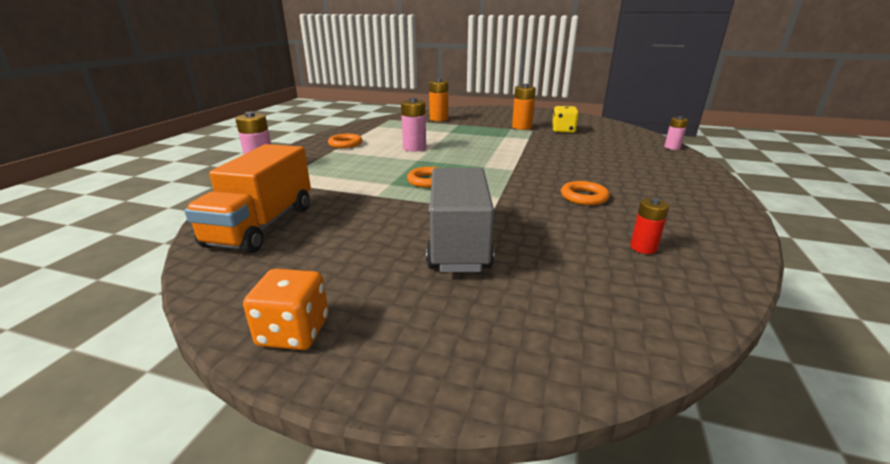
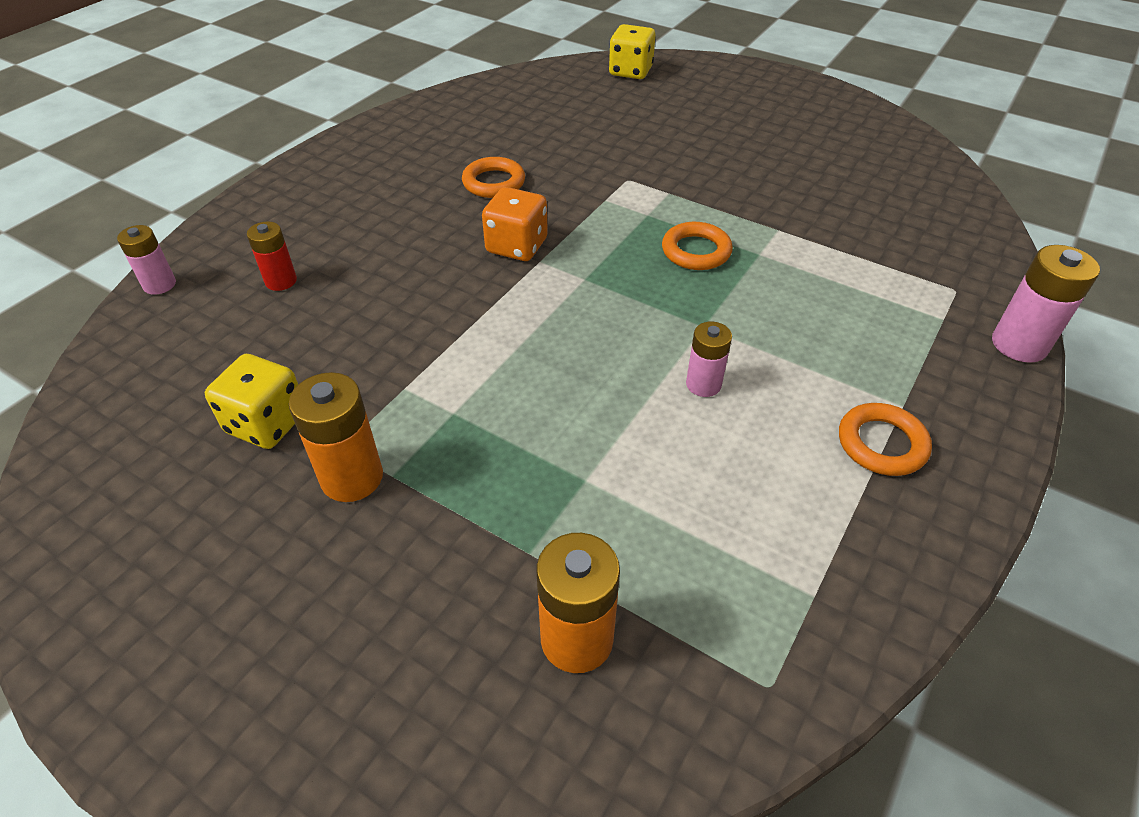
camera: 165 degrees left, 20 degrees up
(262, 225) = (912, 195): orange truck -> none
(293, 332) = (822, 97): orange dice -> orange dice (517, 246)
(414, 148) = (703, 384): pink battery -> pink battery, size x0.64
(457, 242) = (686, 143): grey truck -> none
(581, 337) = (630, 71): none -> yellow dice
(643, 248) = (512, 115): red battery -> red battery (281, 281)

